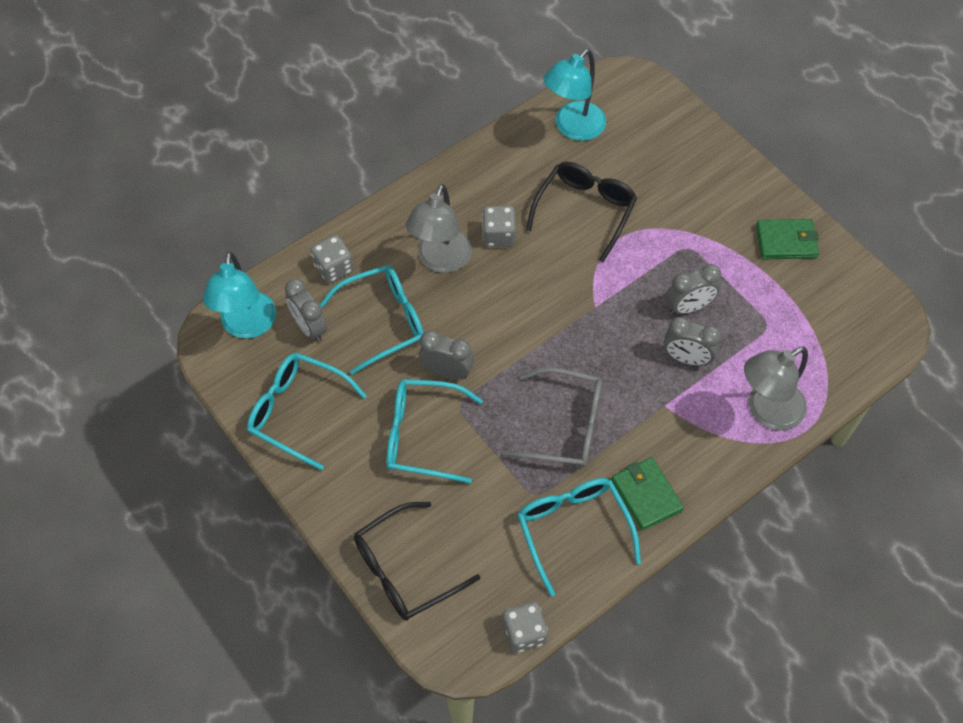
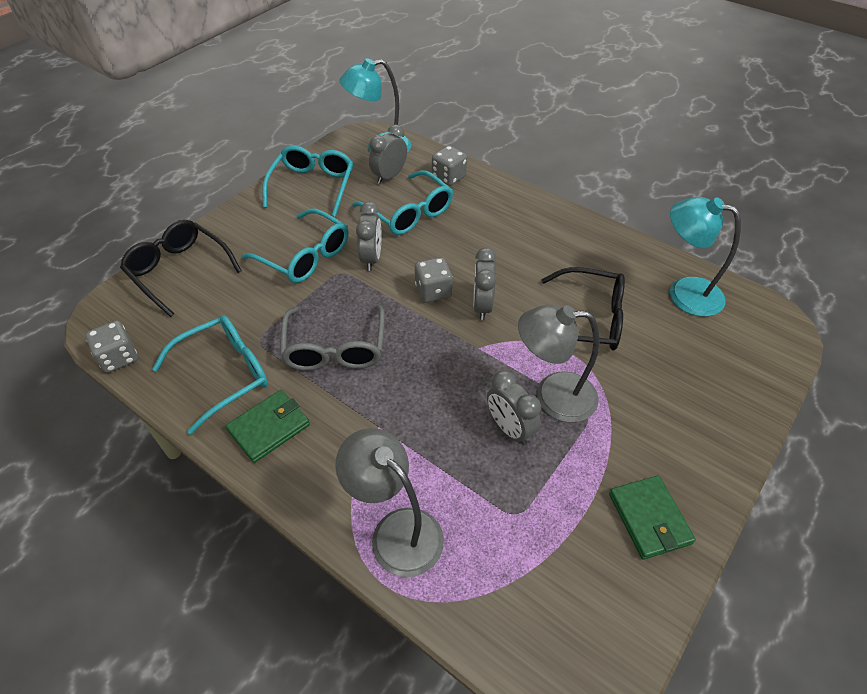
camera: 75 degrees right, 10 degrees down
(422, 436) = (305, 256): turquoise glasses -> turquoise glasses turned 135 degrees clockwise
(441, 261) = (483, 233): grey lamp -> grey lamp (552, 396)
(498, 235) = (527, 264): grey dice -> grey dice (433, 291)
(686, 358) = (442, 437): grey clock -> grey clock (482, 306)

